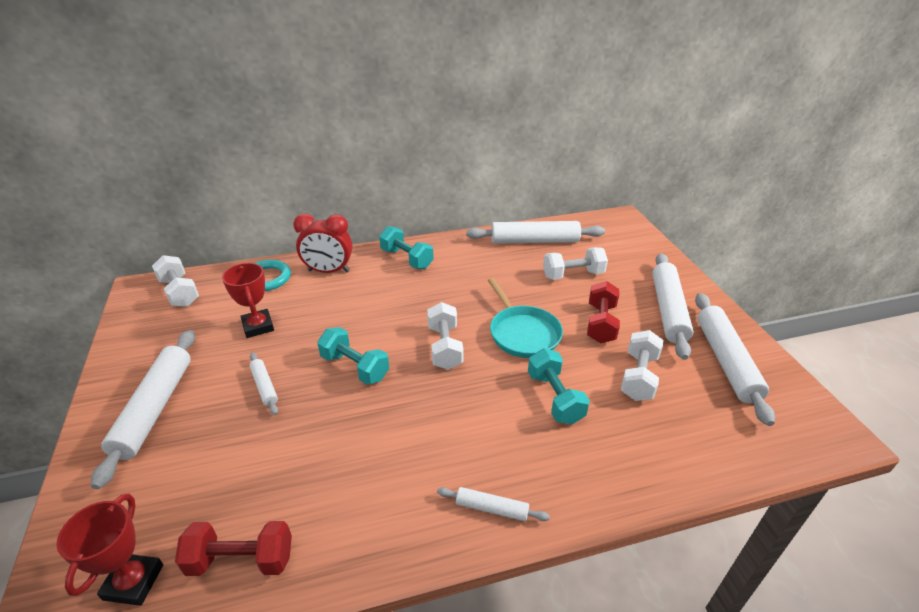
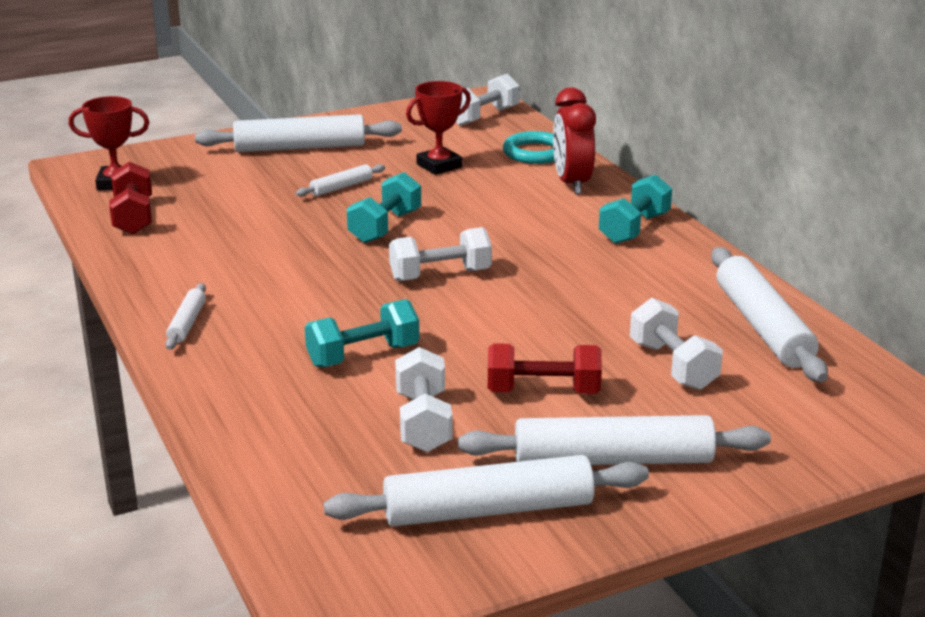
camera: 80 degrees right, 10 degrees down
(522, 333) = (492, 327): turquoise pan -> none
(638, 377) = (423, 422): white dumbbell -> white dumbbell turned 75 degrees clockwise

